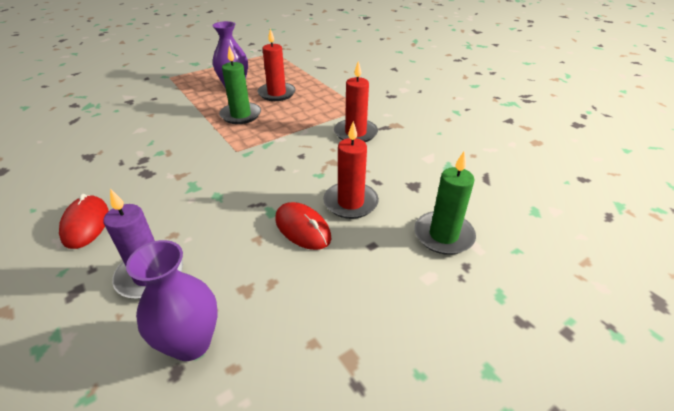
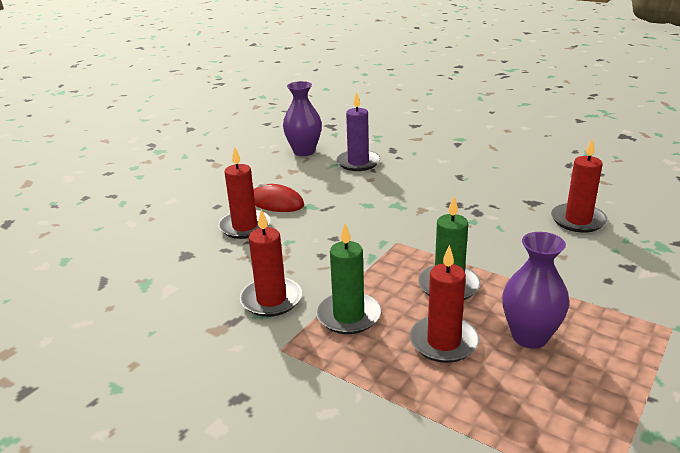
camera: 160 degrees right, 10 degrees down
(85, 224) = (441, 169): red mouse -> none
(93, 133) = (578, 220): none -> red candle
(443, 235) = (158, 224): green candle -> green candle (348, 316)

